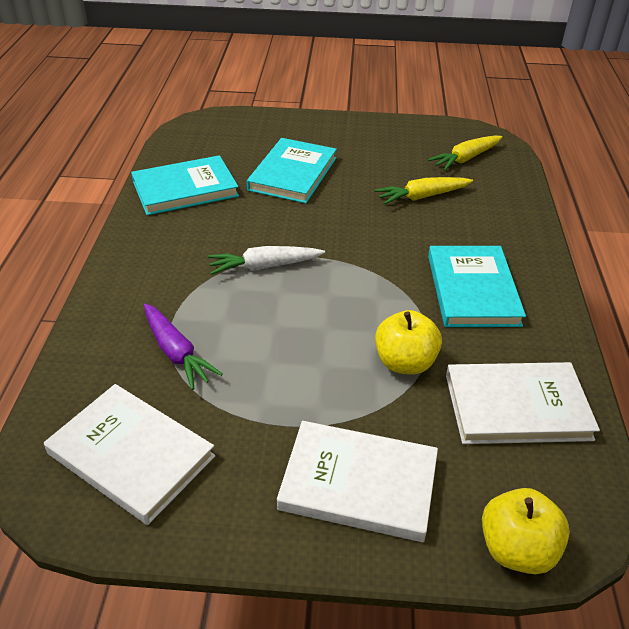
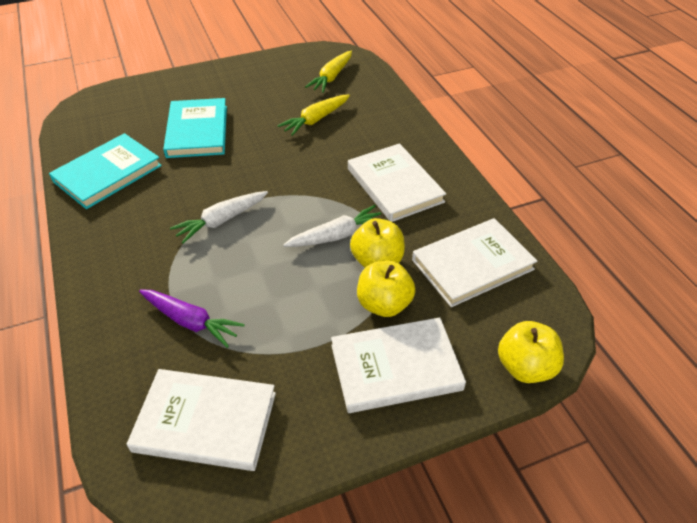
camera: 25 degrees left, 5 degrees up
(375, 321) = (336, 236): none -> white carrot
(385, 411) = (384, 304): none -> yellow apple
(472, 290) = (395, 185): turquoise book -> white book

